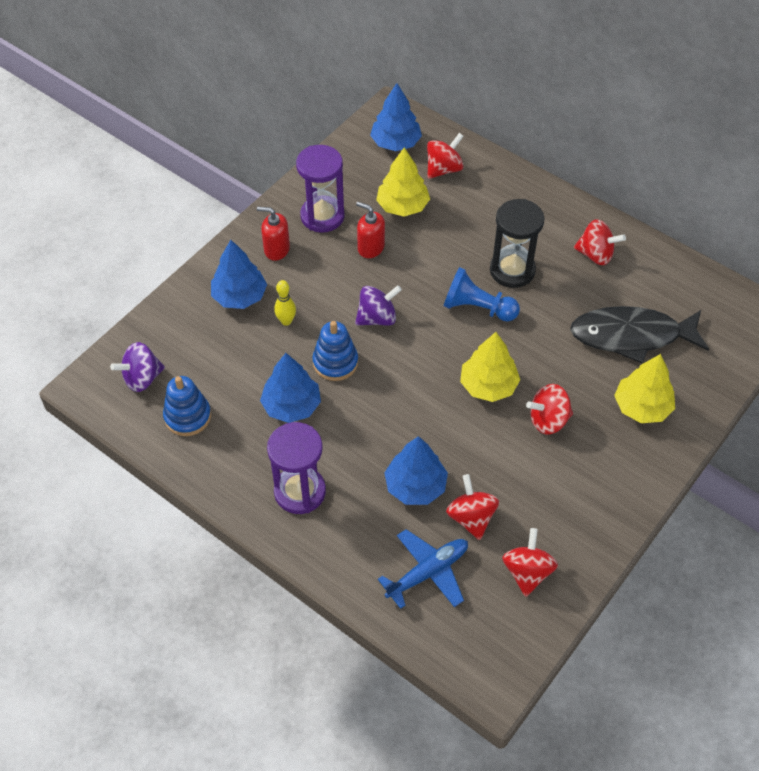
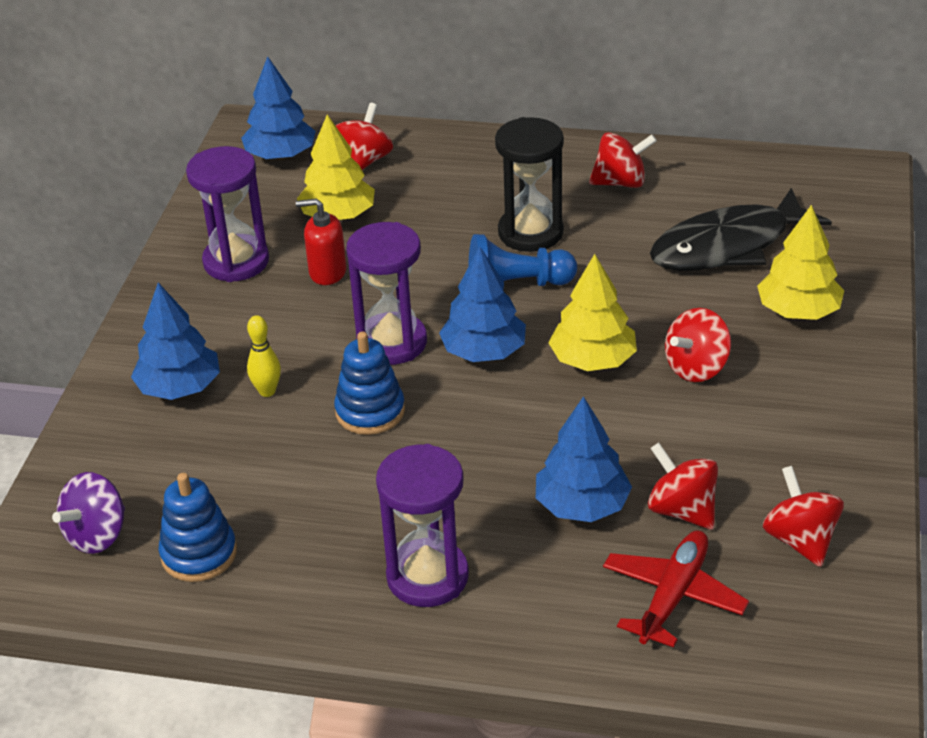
camera: 25 degrees left, 15 degrees down
(276, 249) = (197, 318): red soap dispenser -> none
(291, 406) = (343, 483): blue tree -> blue tree (483, 352)
(377, 318) = (392, 342): purple spinning top -> purple hourglass
(428, 572) = (673, 595): blue plane -> red plane

